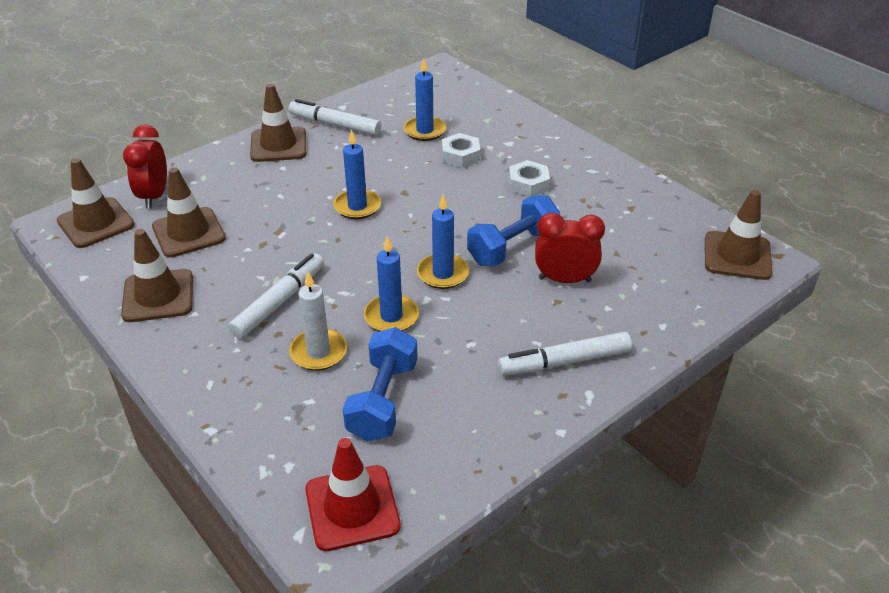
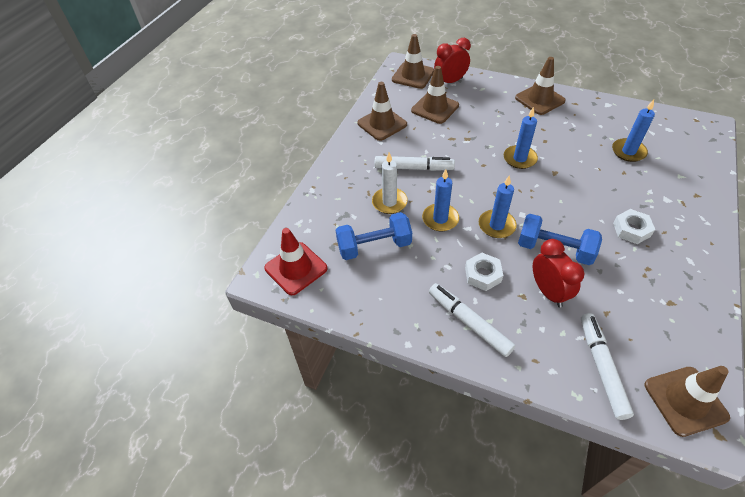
camera: 65 degrees right, 10 degrees up
(335, 125) = (585, 111): white marker -> white marker (601, 368)
(460, 155) = (622, 181): white nut -> white nut (482, 275)

